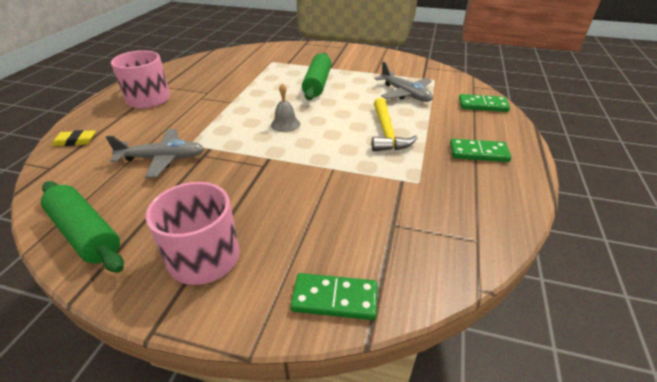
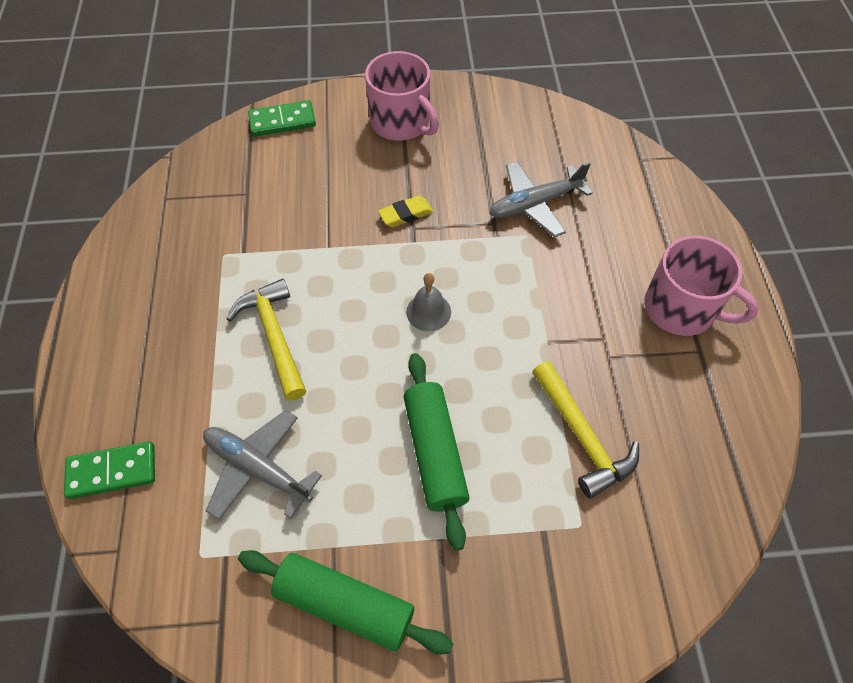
camera: 160 degrees right, 20 degrees up
(75, 141) = (667, 199): yellow eraser -> yellow eraser (406, 214)
(86, 233) = (516, 112): green rolling pin -> green rolling pin (345, 604)
(248, 76) = (582, 436): none -> yellow hammer
(478, 153) = (142, 330): green domino -> none

